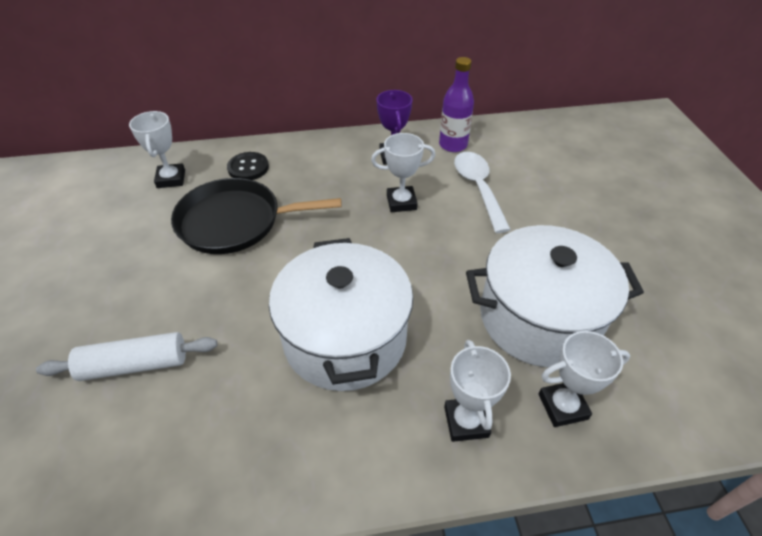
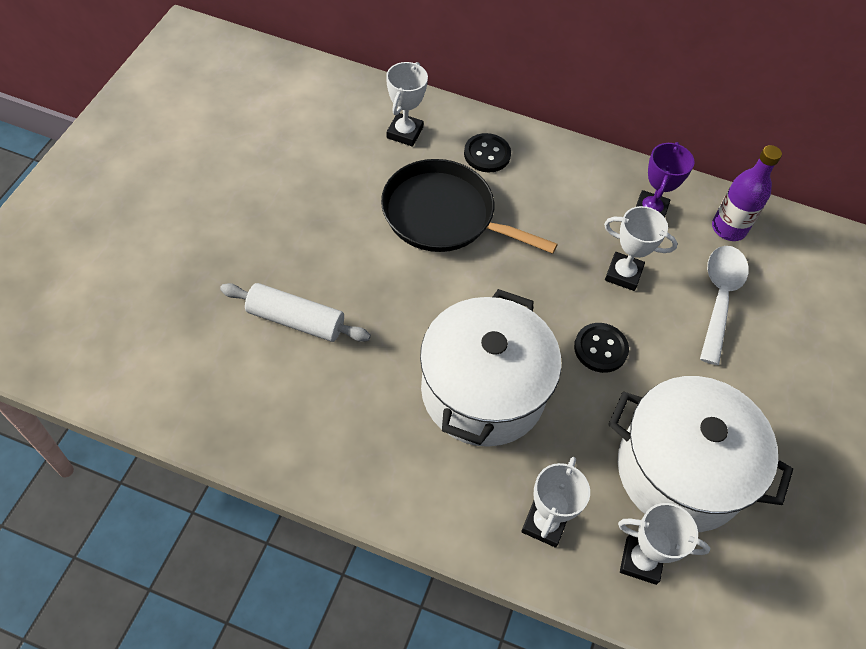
camera: 25 degrees right, 10 degrees up
(419, 260) = (600, 349): none -> black button

